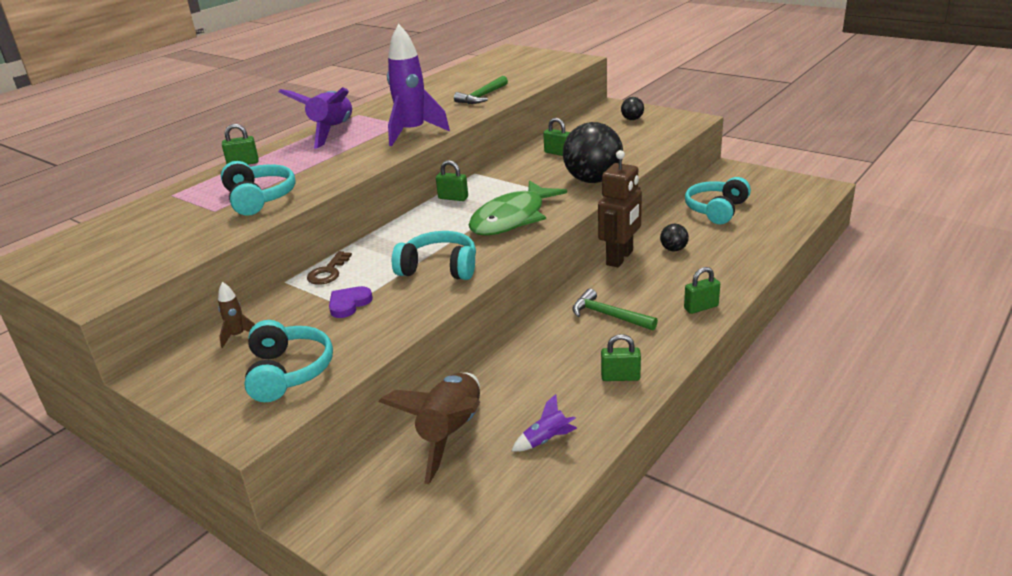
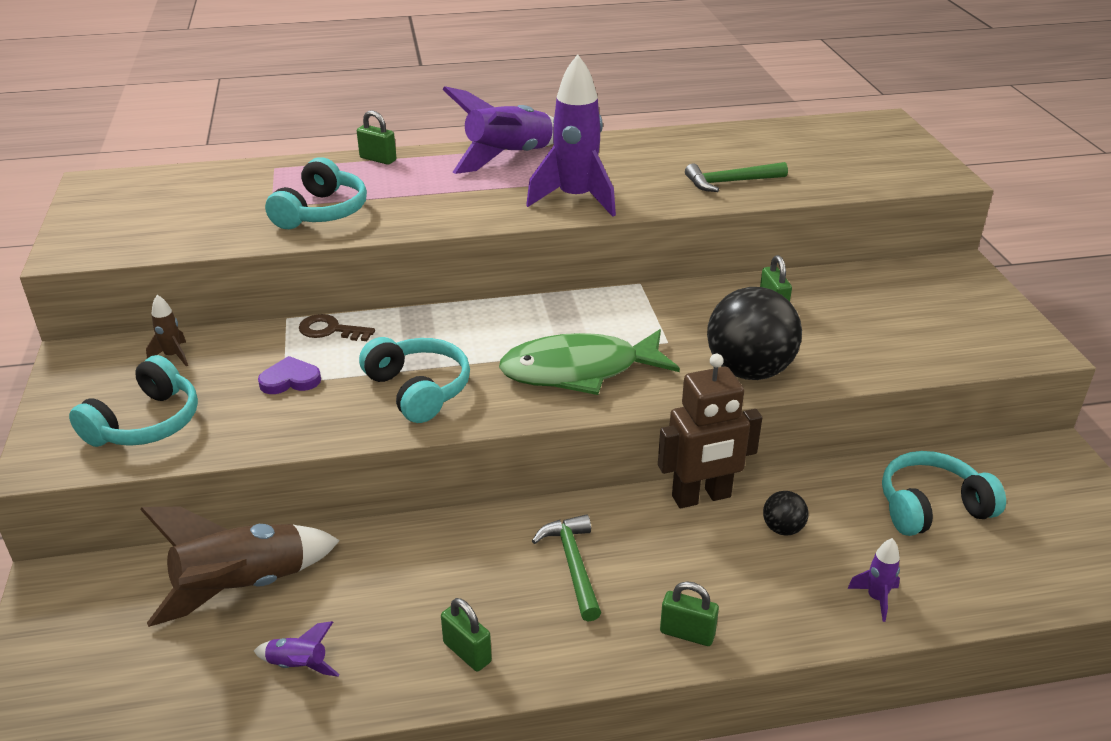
camera: 40 degrees right, 5 degrees up
(328, 272) = (330, 330): brown key -> brown key turned 45 degrees clockwise
(453, 198) = (567, 305): green padlock -> none
(632, 119) = (951, 303): black ball -> none
(749, 251) = (876, 598): none -> purple rocket

